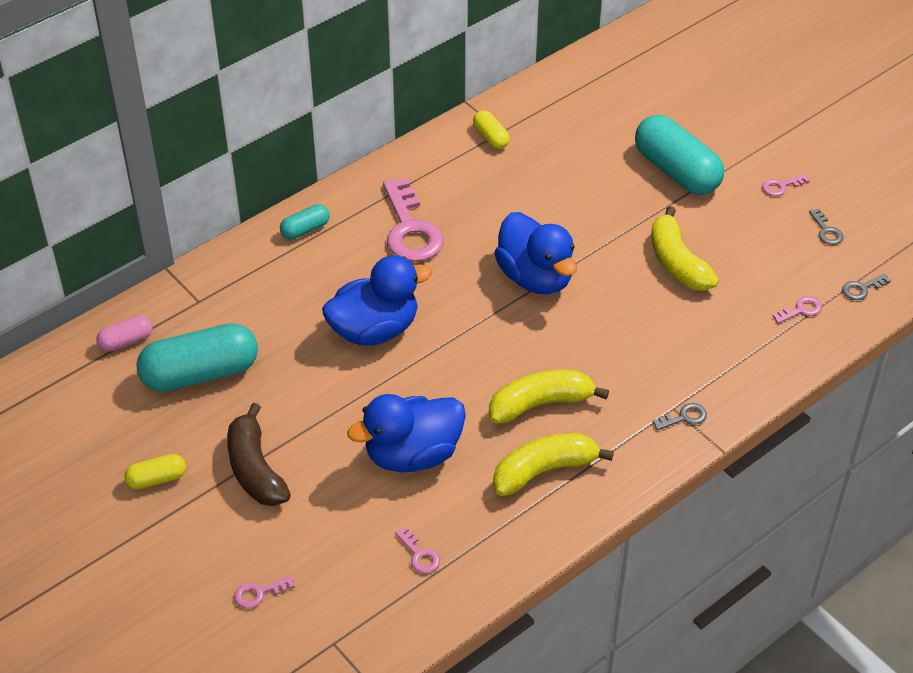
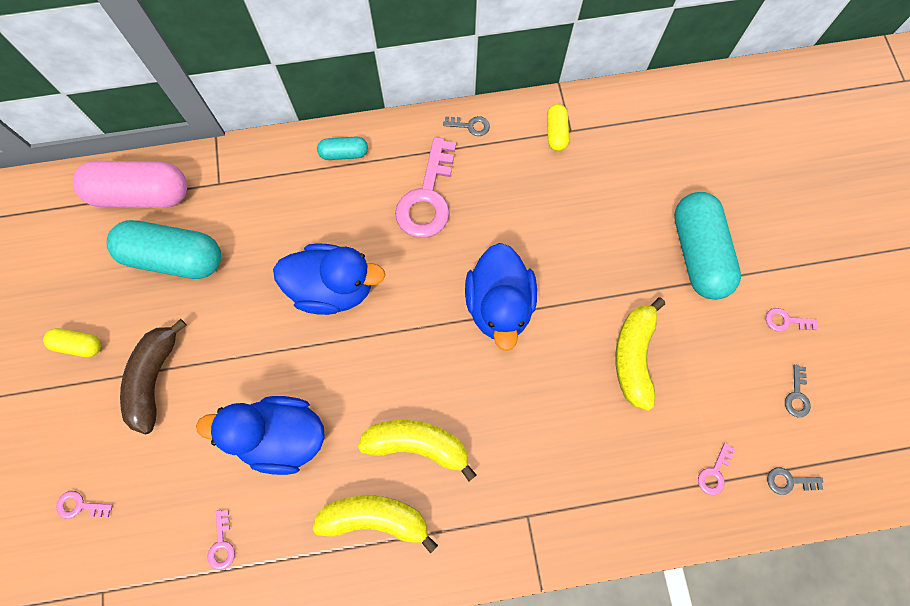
camera: 30 degrees right, 25 degrees up
(126, 341) = (142, 194): pink capsule -> pink capsule, size x2.07
(684, 417) = (531, 532): grey key -> grey key (470, 126)
(801, 310) = (714, 473): pink key -> pink key turned 120 degrees clockwise

